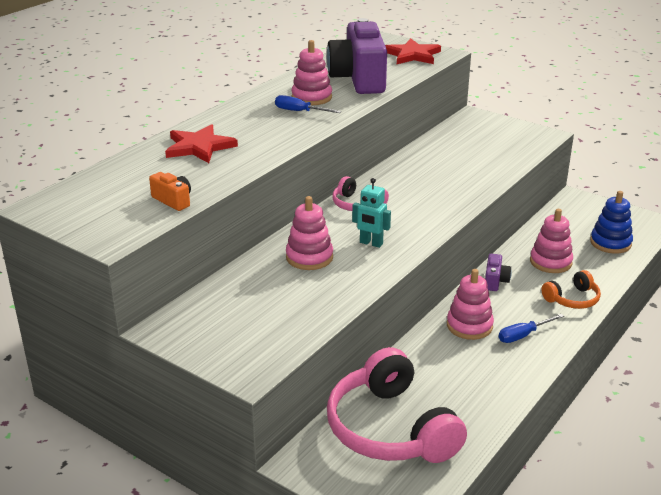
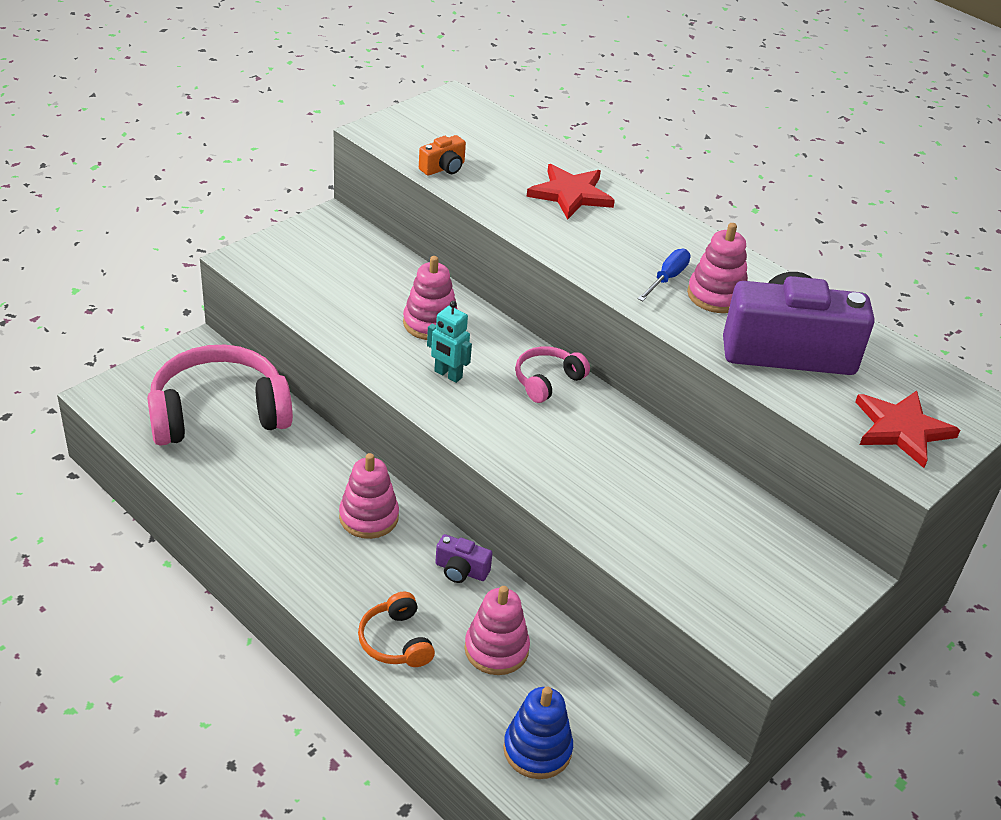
camera: 95 degrees right, 10 degrees up
(371, 243) = (448, 375): turquoise robot -> turquoise robot turned 90 degrees counterclockwise
(523, 335) = (333, 562): blue screwdriver -> none

